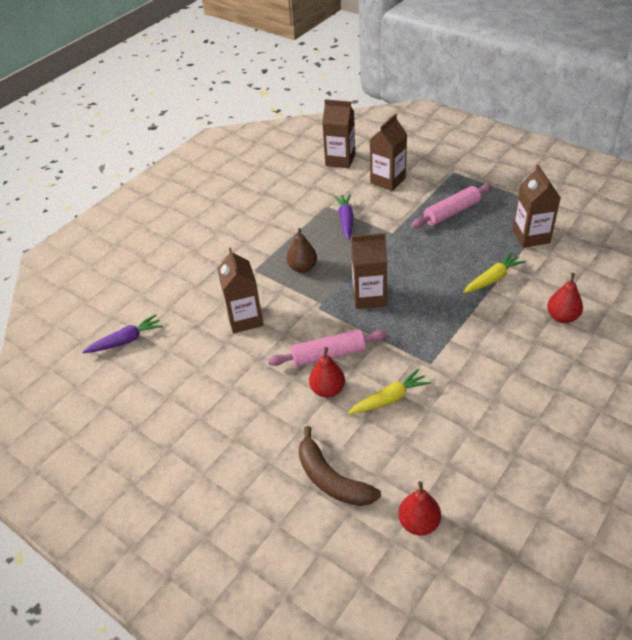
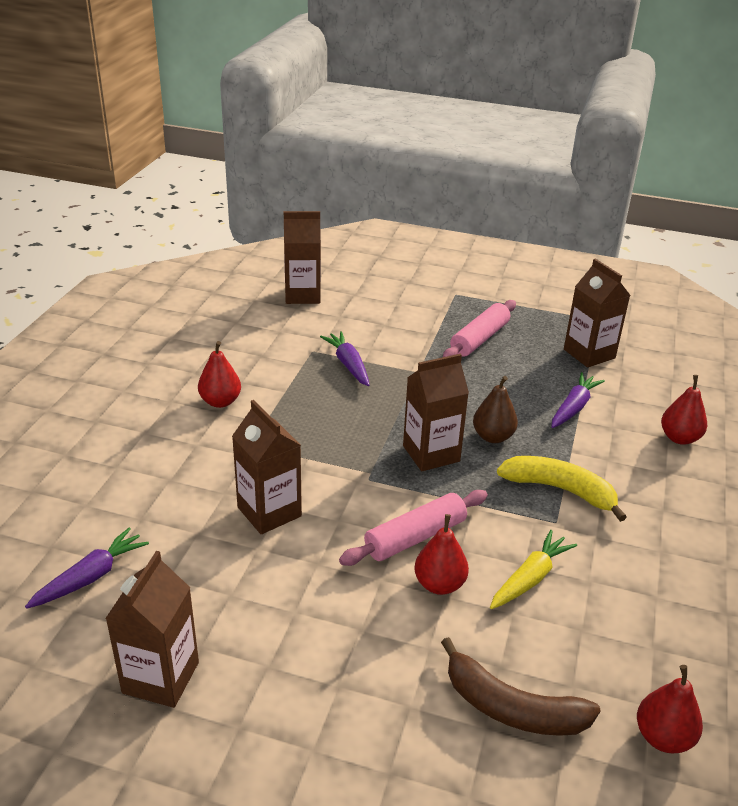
camera: 25 degrees left, 10 degrees down
(249, 236) = (220, 402): none -> red pear
(302, 267) = (319, 431): brown pear -> brown pear (493, 437)
(388, 180) = (378, 312): brown carton -> brown carton (161, 677)
(446, 341) = (560, 490): none -> yellow banana
(493, 279) = (573, 407): yellow carrot -> purple carrot

